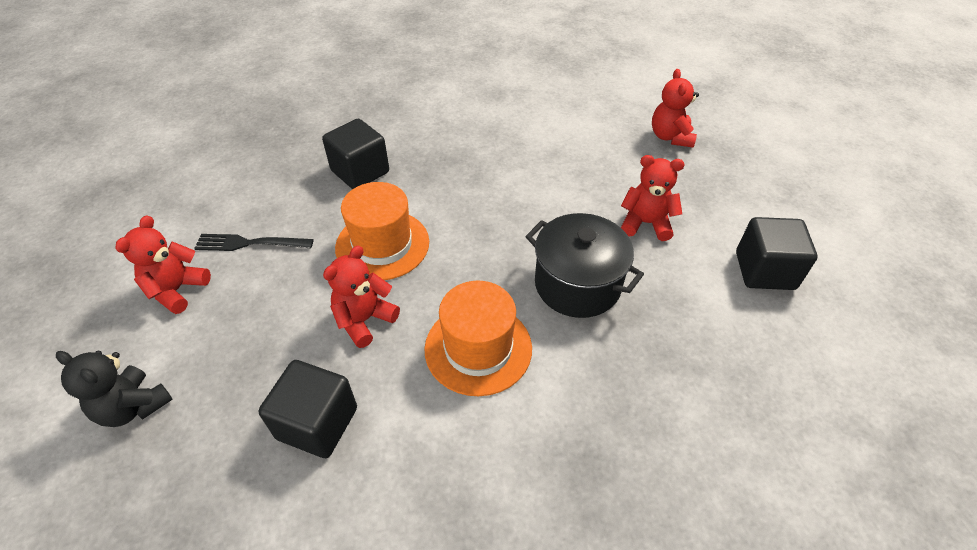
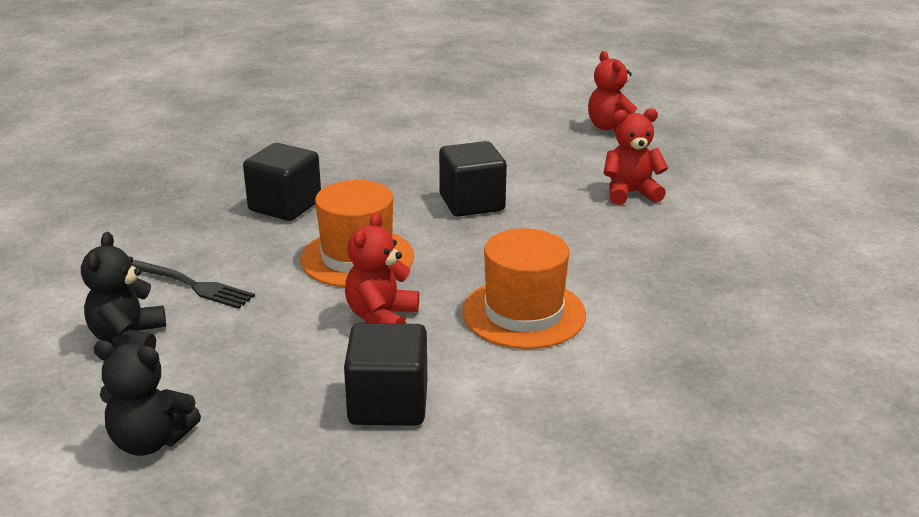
camera: 20 degrees left, 20 degrees down
(177, 290) = (128, 339): red teddy bear -> black teddy bear
(250, 243) = (193, 285): black fork -> black fork turned 135 degrees counterclockwise
(577, 284) = (593, 248): black pot -> none
(764, 271) = (766, 206): black cube -> black cube (472, 203)

